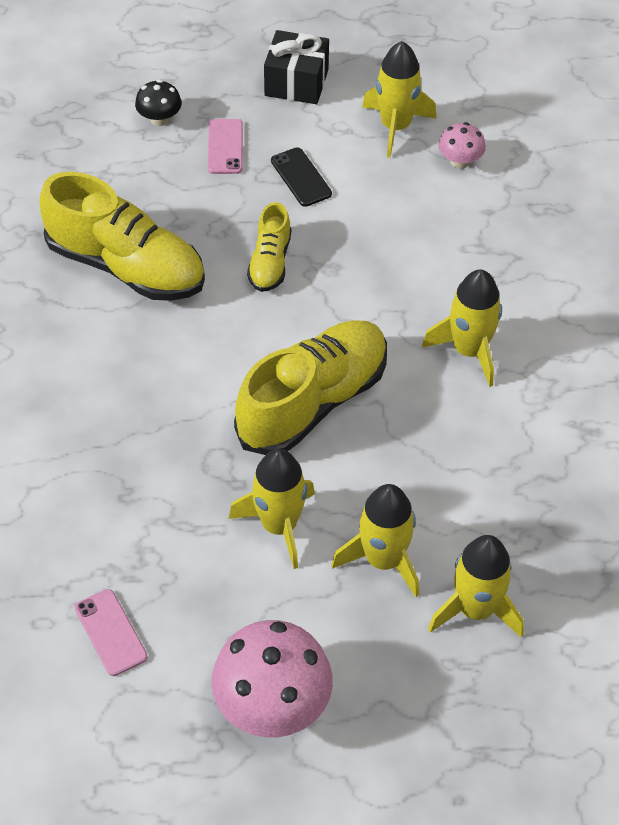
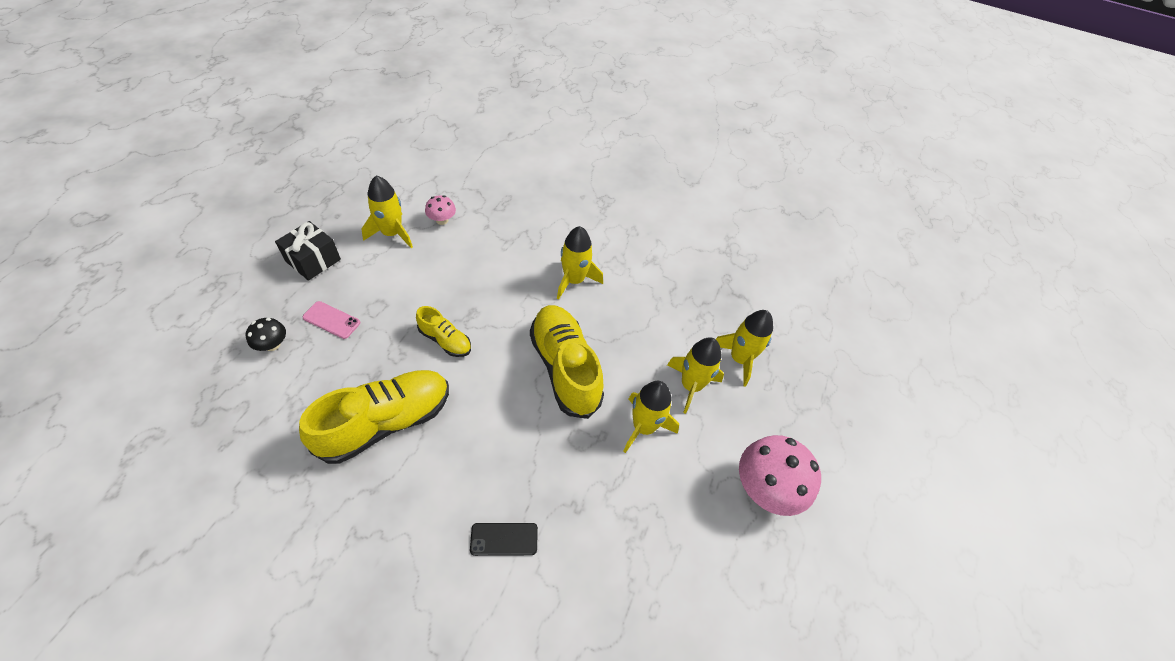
camera: 70 degrees left, 0 degrees up
(111, 632) = (680, 564): pink phone -> none
(301, 177) = (391, 294): black phone -> black phone (504, 539)

